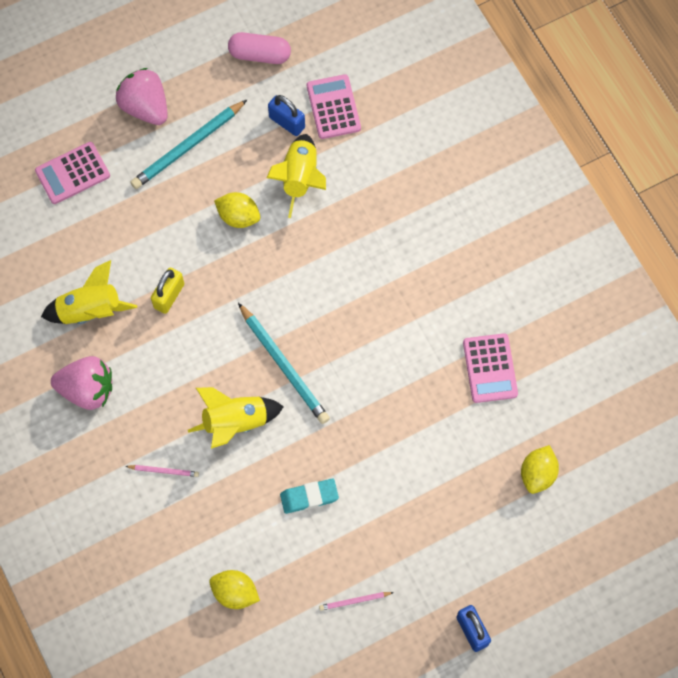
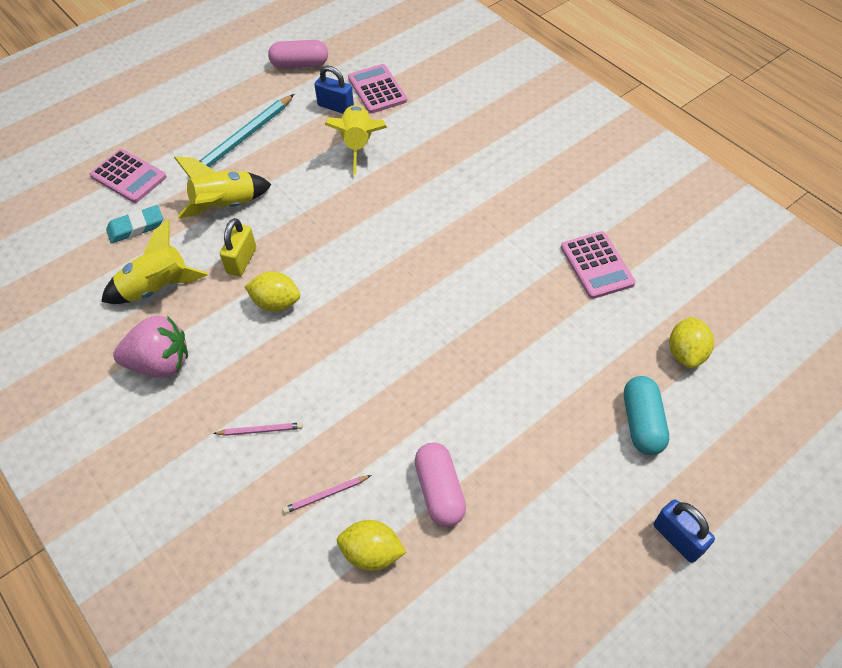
camera: 10 degrees left, 15 degrees down
(72, 173) = (128, 176): pink calculator -> pink calculator turned 105 degrees counterclockwise
(145, 107) = (197, 116): pink strawberry -> none
(235, 422) = (336, 365): yellow rocket -> yellow rocket (226, 206)
(238, 217) = (303, 183): yellow lemon -> yellow lemon (276, 303)
(283, 365) = (377, 301): turquoise pencil -> none
(297, 554) = (439, 491): none -> pink capsule
(309, 497) = (437, 425): turquoise eraser -> turquoise eraser (136, 227)
(354, 601) = (523, 532): pink pencil -> pink pencil (326, 495)
(477, 530) = (641, 423): none -> turquoise capsule

